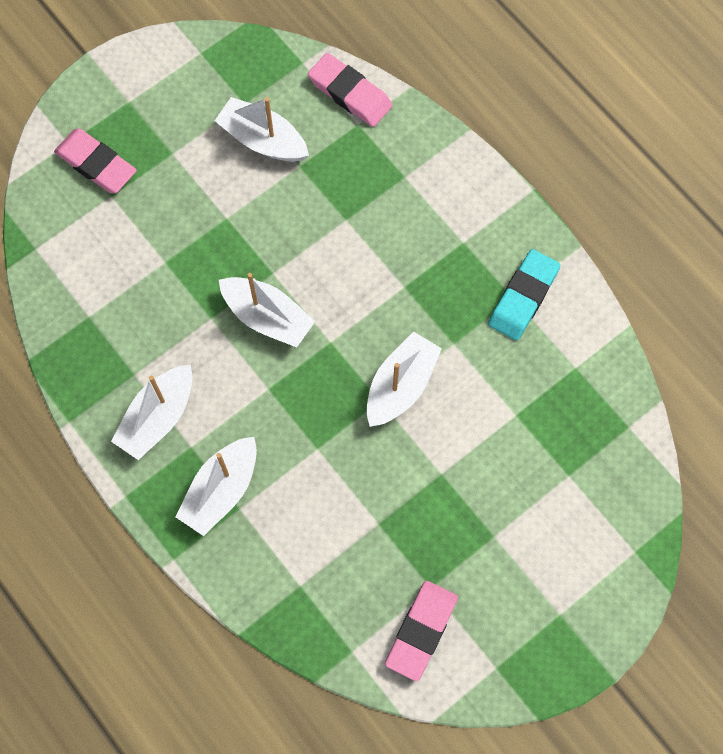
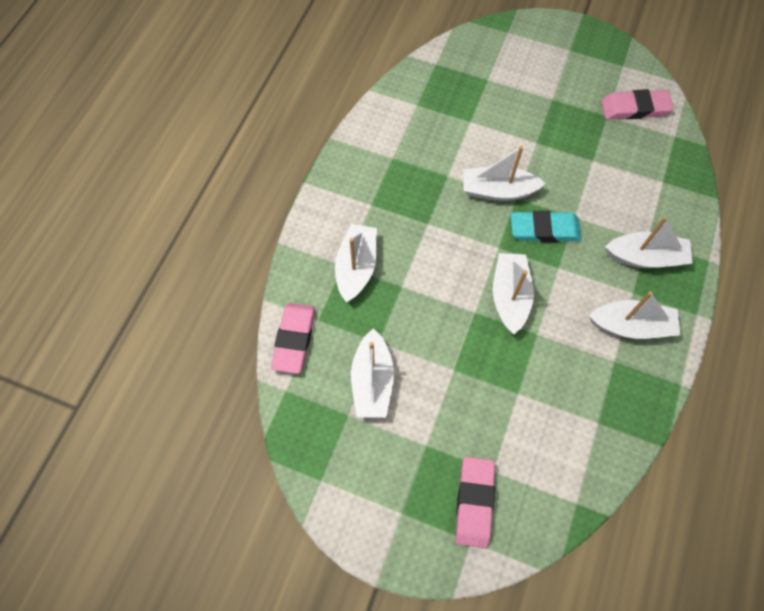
camera: 120 degrees left, 5 degrees down
(394, 188) = (356, 267): none -> white boat
(523, 297) = (388, 152): turquoise eraser -> turquoise eraser (544, 229)

